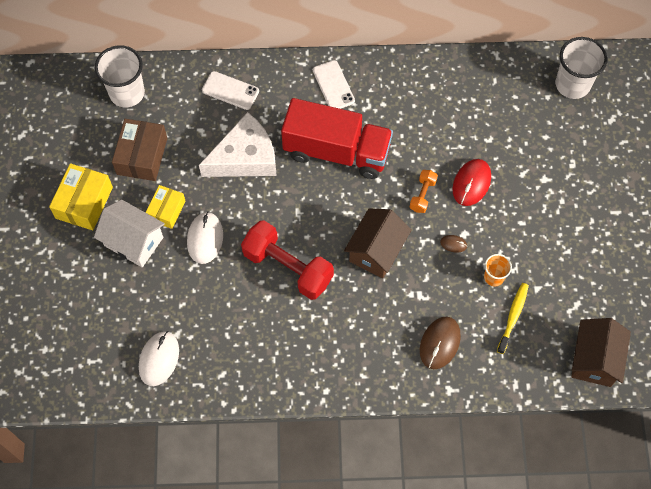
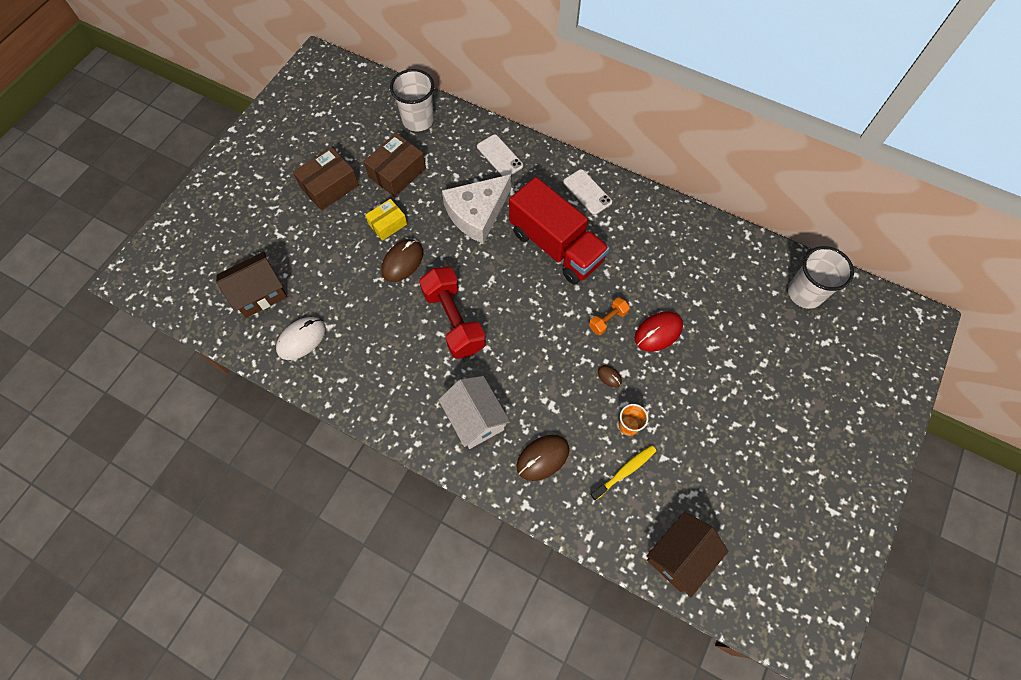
camera: 30 degrees right, 0 degrees up
(84, 203) = (329, 186): yellow box -> brown box
(133, 241) = (346, 235): white house -> white house (475, 419)
(205, 238) = (402, 262): white mouse -> brown mouse
(245, 157) = (477, 213): white cheese -> white cheese turned 135 degrees clockwise
(333, 85) = (587, 192): white phone -> white phone turned 45 degrees counterclockwise
(376, 251) = (537, 346): brown house -> brown house (259, 293)

